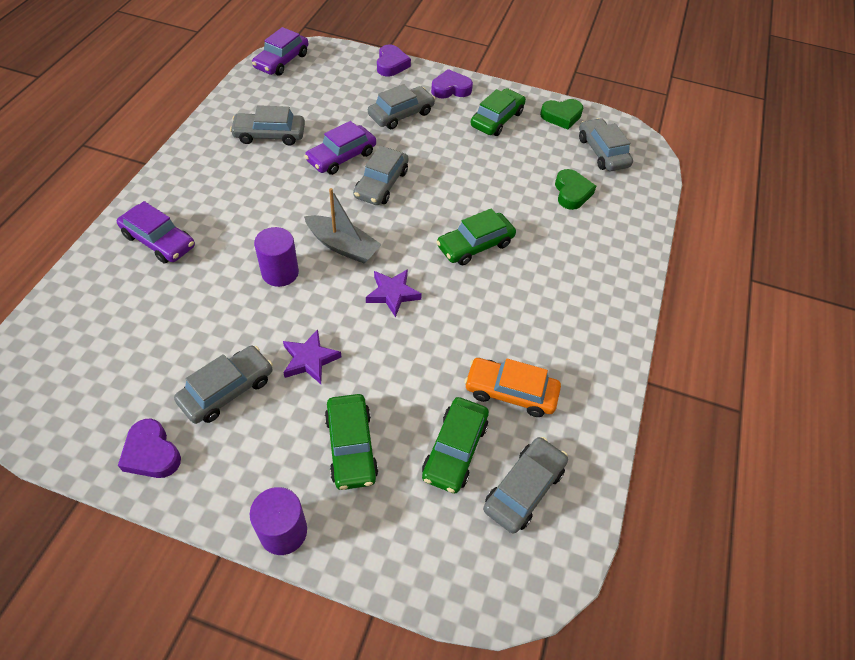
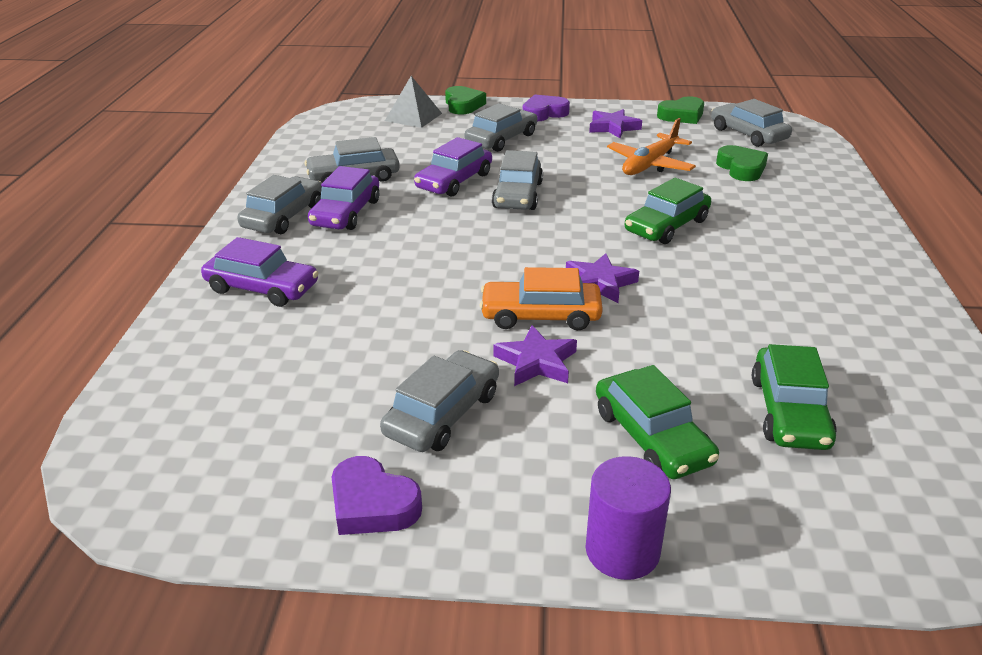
camera: 10 degrees left, 20 degrees down
(280, 272) = (443, 289): purple cylinder -> none
(281, 61) = (332, 119): purple car -> purple car (346, 213)
(343, 246) = (507, 253): grey boat -> none
(345, 71) = (413, 117): none -> grey pyramid
(391, 64) = (463, 105): purple heart -> green heart
(497, 119) = (613, 127): green car -> purple star
(501, 171) = (650, 164): none -> orange plane
(510, 392) = (813, 343): orange car -> orange car (541, 315)
(524, 489) = (907, 432): grey car -> grey car (284, 216)

